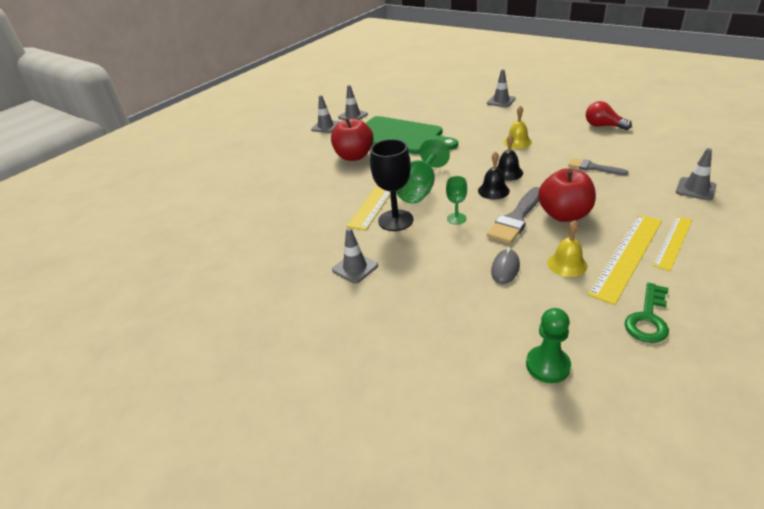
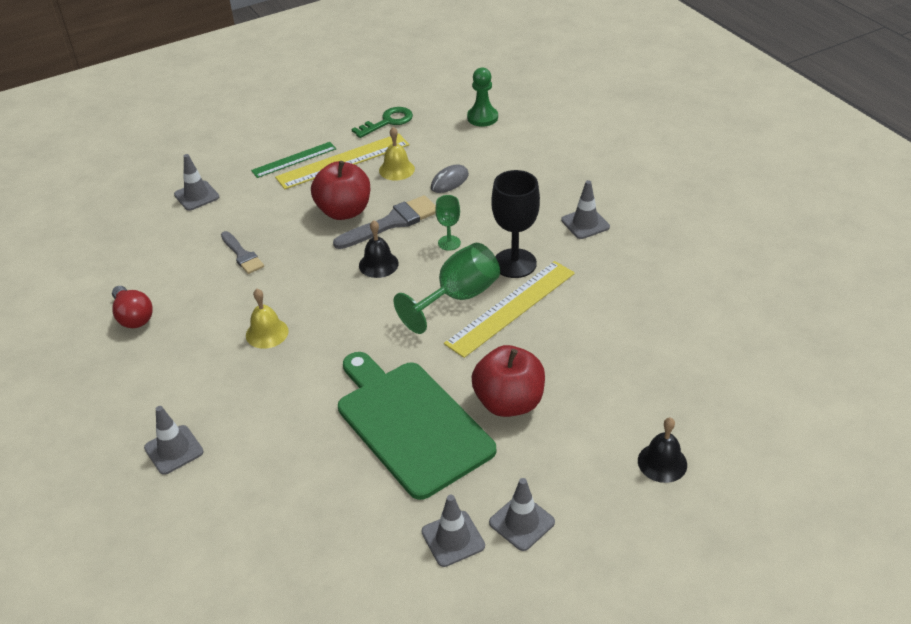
camera: 160 degrees left, 5 degrees up
(507, 172) = (336, 284): black bell -> black bell (662, 462)
(673, 242) = (294, 159): yellow ruler -> green ruler

